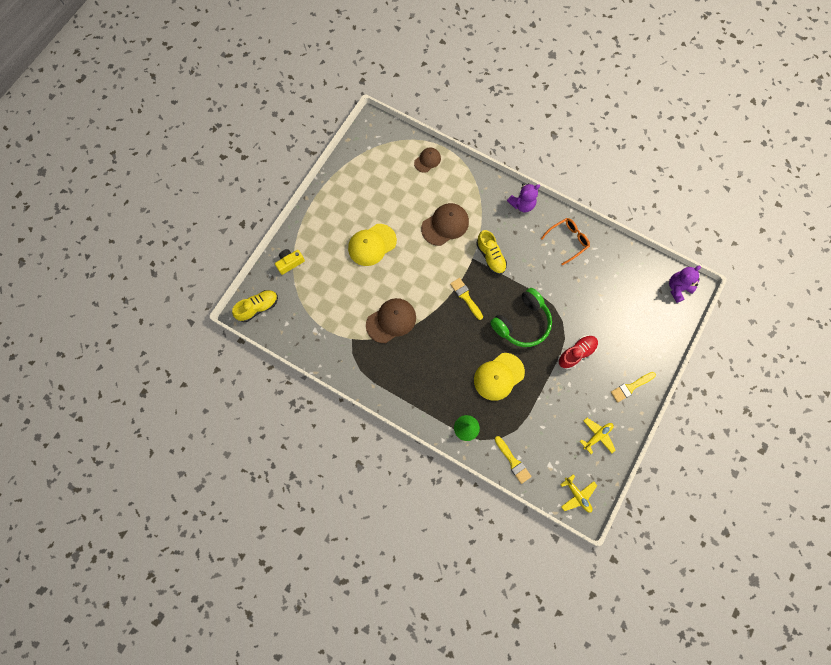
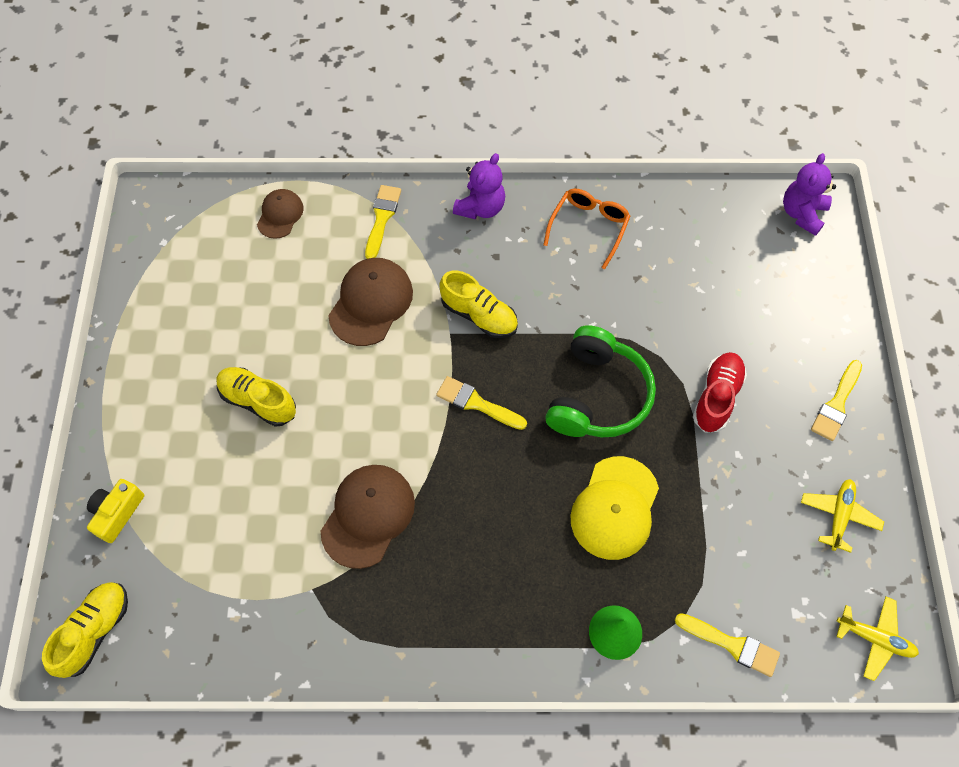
camera: 30 degrees left, 10 degrees down
(372, 245) = (258, 401): yellow cap -> yellow shoe
(473, 186) = (382, 218): none -> yellow brush

